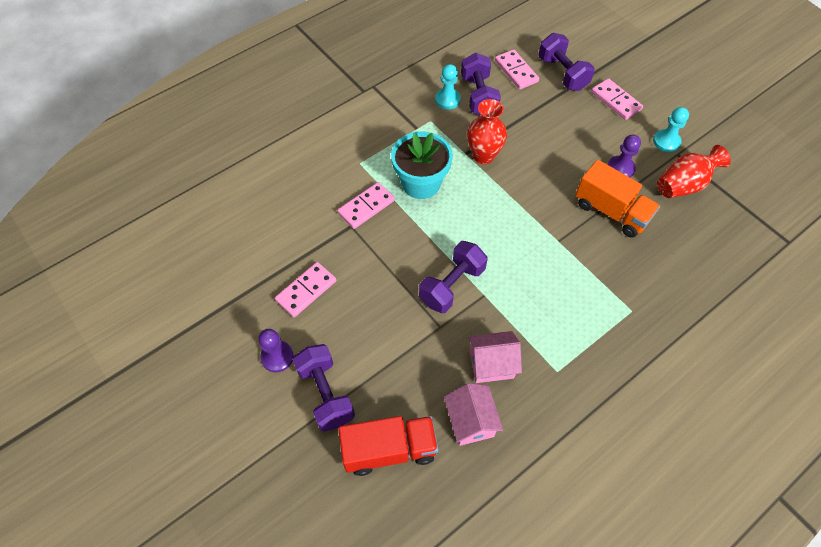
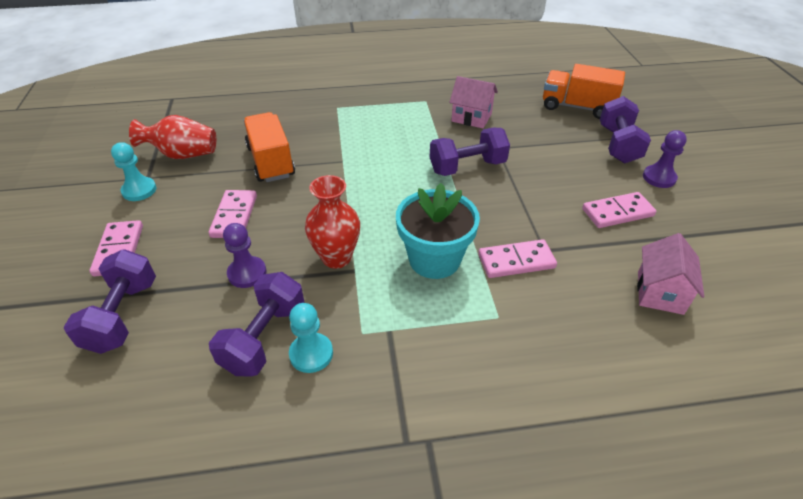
camera: 150 degrees left, 15 degrees down
(389, 450) = (577, 107): red truck -> orange truck
(470, 421) = (509, 100): pink house -> pink house (660, 292)
(516, 71) = (173, 352): pink domino -> pink domino (234, 216)
(620, 168) = (215, 187): purple pawn -> purple pawn (247, 273)

